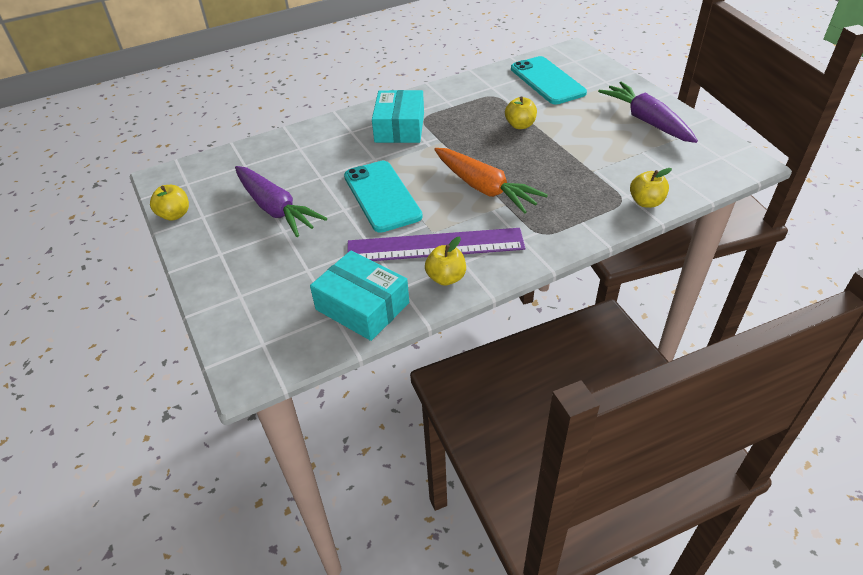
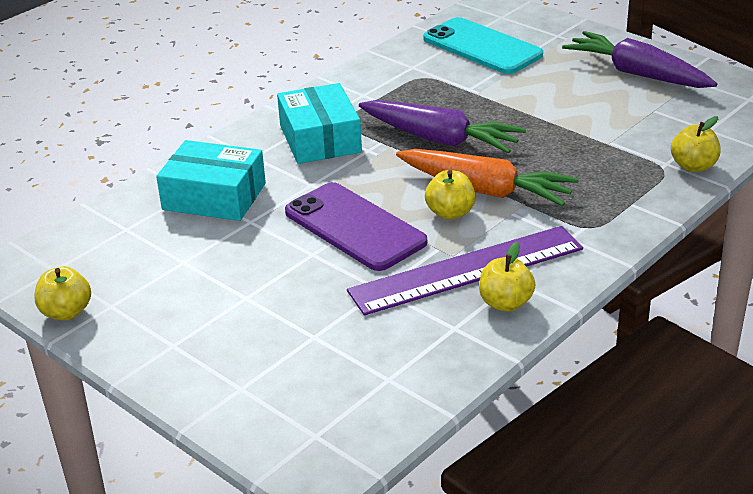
camera: 20 degrees left, 10 degrees down
(275, 209) = (214, 273): purple carrot -> purple carrot (439, 139)
(362, 306) = (419, 360): turquoise box -> turquoise box (214, 196)
(382, 196) = (355, 227): turquoise phone -> purple phone
(520, 125) = (482, 107): yellow apple -> yellow apple (450, 213)

